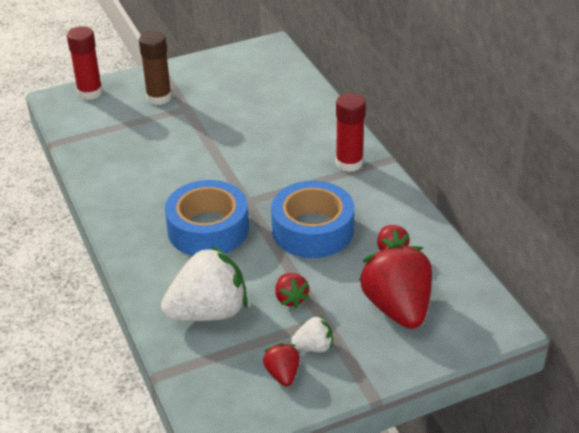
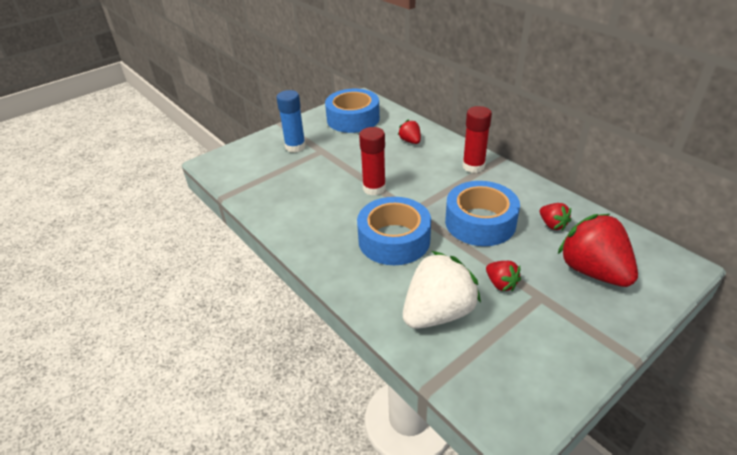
camera: 15 degrees left, 0 degrees up
(90, 92) = (236, 153): red glue stick -> red glue stick (374, 188)
(159, 97) = (295, 147): brown glue stick -> blue glue stick
(244, 73) = (353, 119): none -> blue tape
(282, 374) = (541, 356): red strawberry -> red strawberry (410, 141)
(313, 347) = (549, 323): white strawberry -> none

